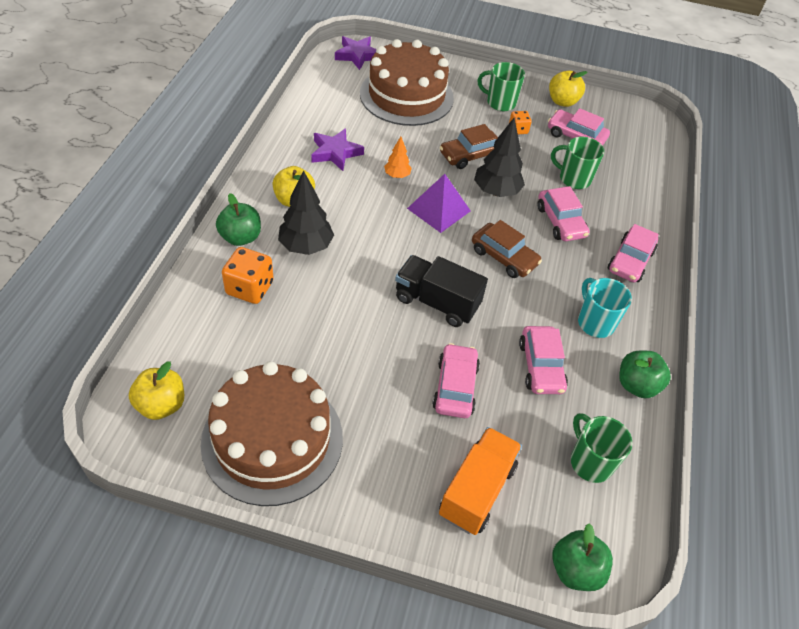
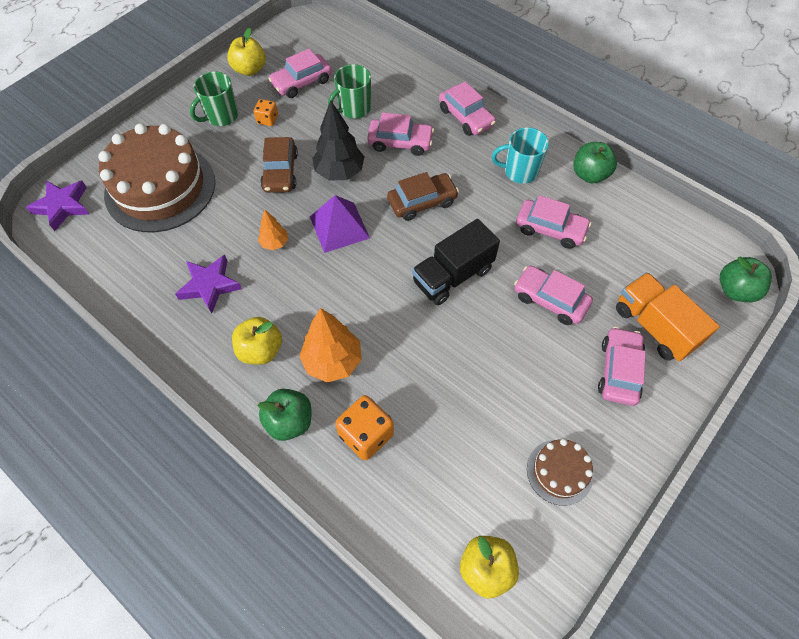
camera: 60 degrees left, 10 degrees up
(272, 440) = (559, 472): brown cake -> brown cake, size x0.47
(306, 246) = (332, 361): black tree -> orange tree
(405, 467) = (618, 371): none -> pink car
(590, 462) = (649, 238): green mug -> none

